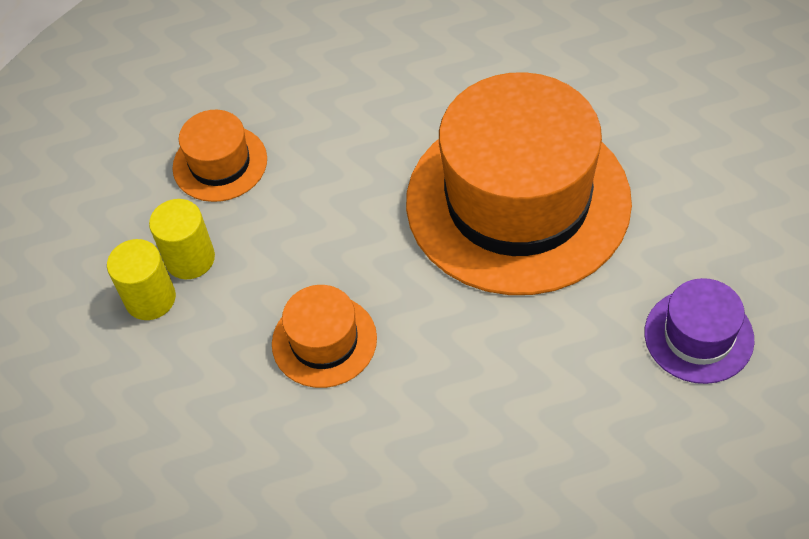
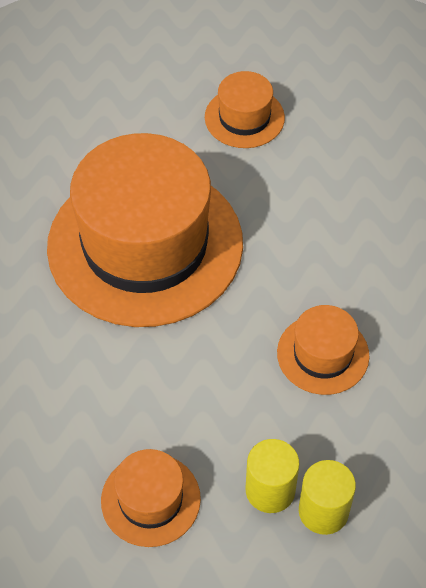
camera: 110 degrees left, 0 degrees up
(698, 336) = (244, 117): purple hat -> orange hat

